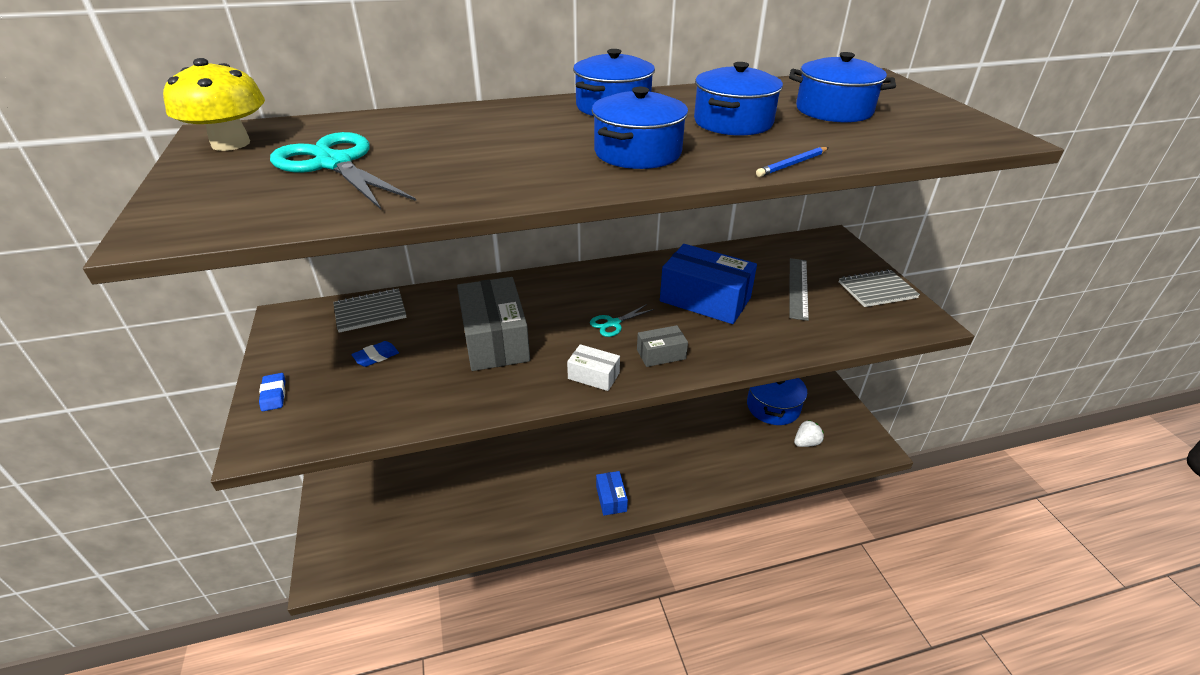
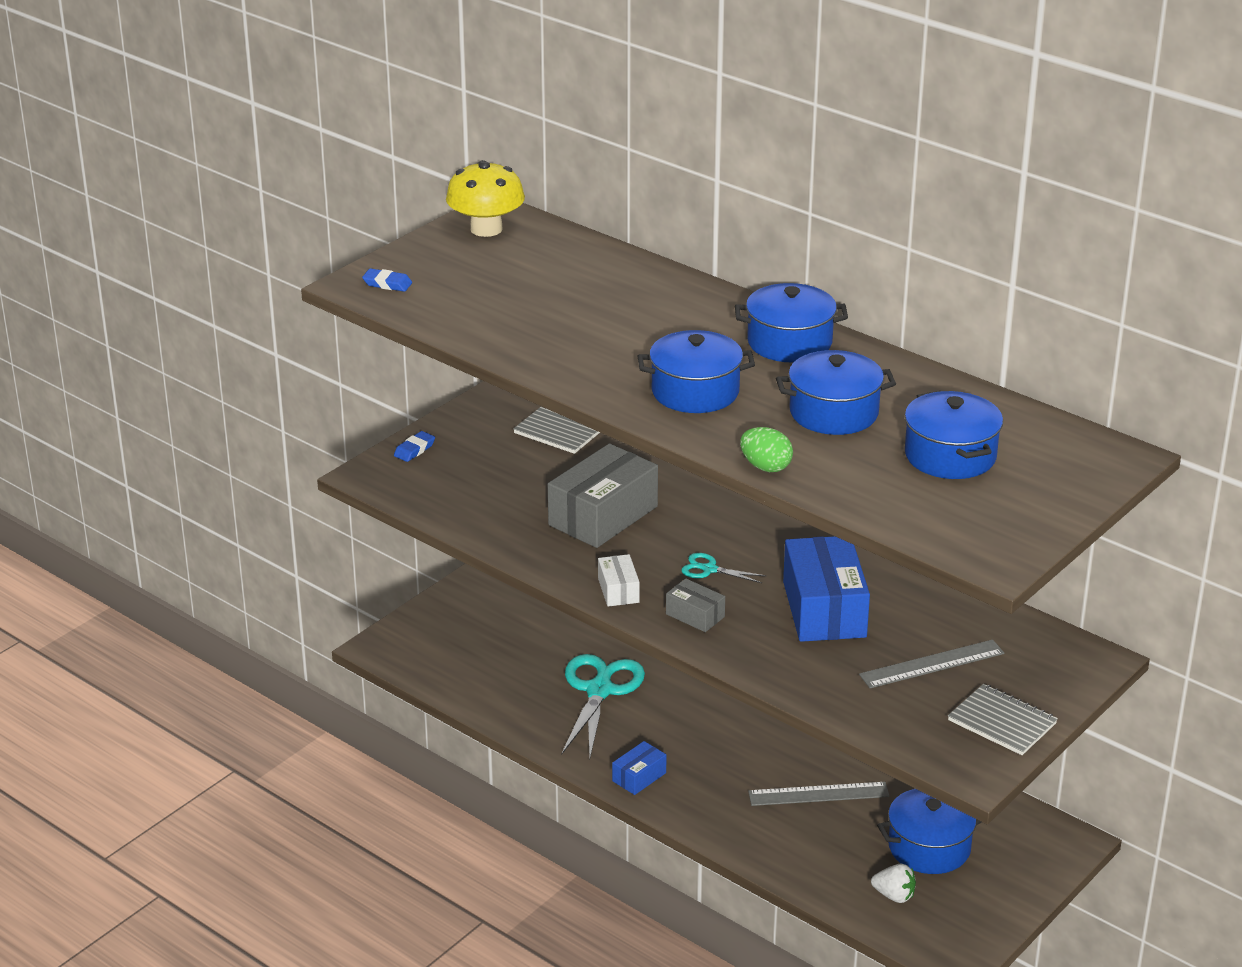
camera: 55 degrees right, 5 degrees down
(334, 164) = (508, 284): turquoise scissors -> turquoise scissors (599, 690)
(376, 356) = (509, 469): blue eraser -> blue eraser (387, 284)
(695, 425) = (818, 794): none -> grey ruler
(792, 164) = (765, 467): blue pencil -> green egg

